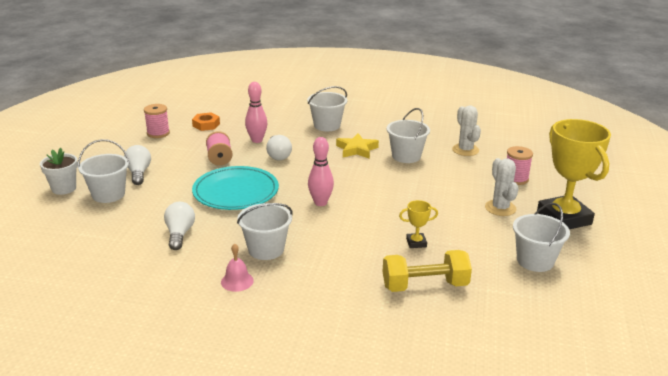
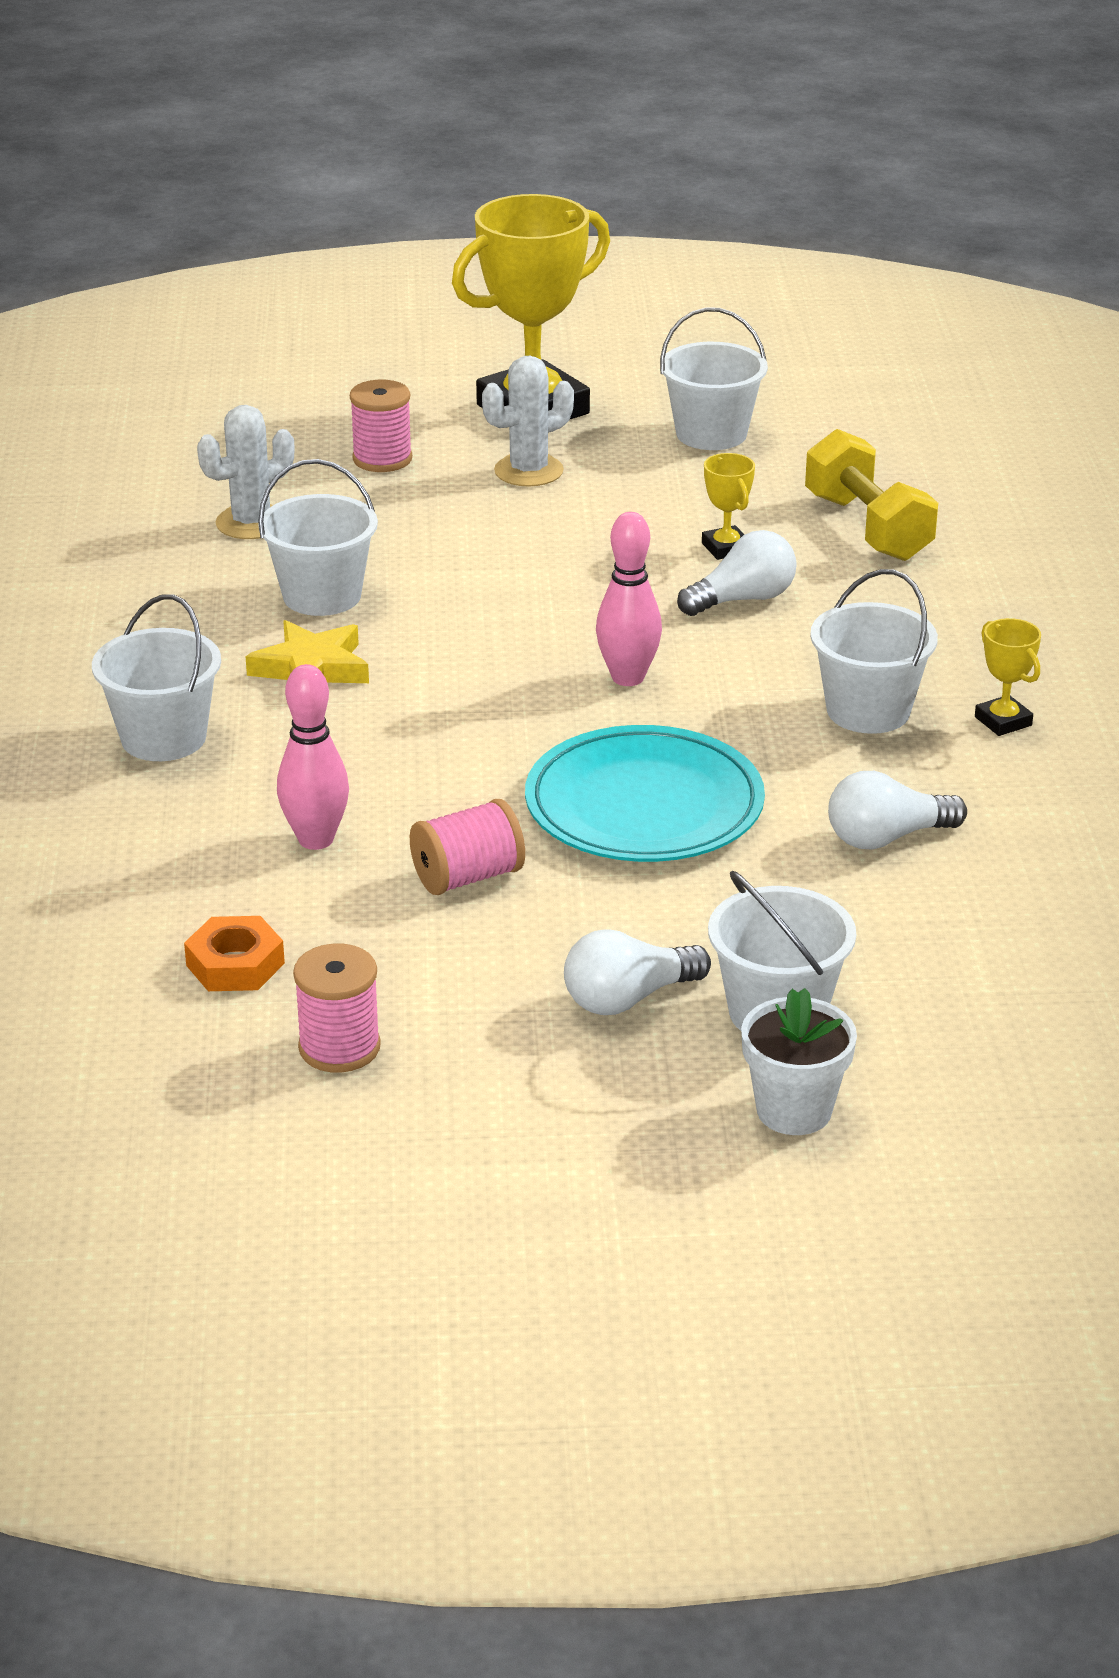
camera: 105 degrees left, 5 degrees up
(237, 281) = (1003, 721): pink bell -> yellow trophy
(278, 155) = (400, 783): white light bulb -> white light bulb (742, 599)

